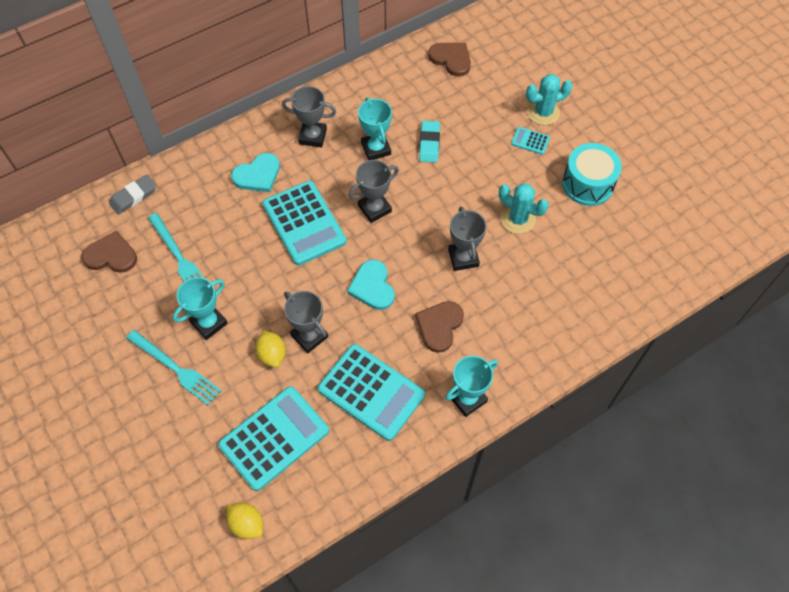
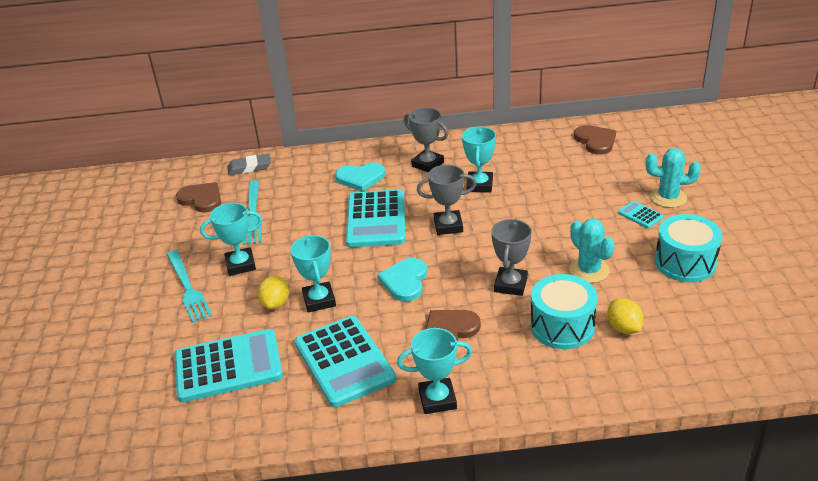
camera: 30 degrees right, 25 degrees down
(247, 524) = (151, 425): yellow lemon -> yellow lemon (623, 328)
(309, 336) = (319, 300): grey trophy -> turquoise trophy
(429, 143) = (534, 193): turquoise eraser -> none
(525, 287) = (562, 326): none -> turquoise drum

